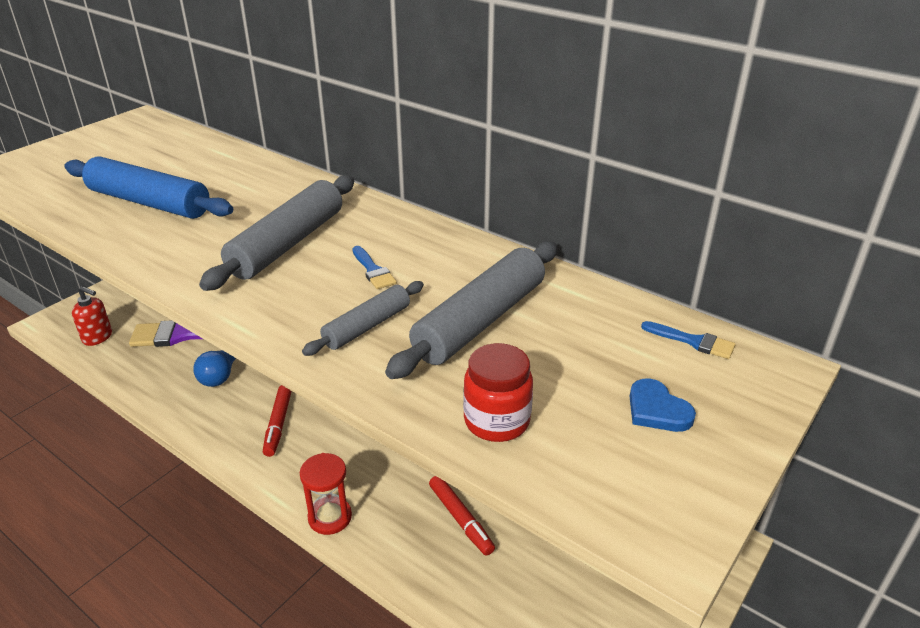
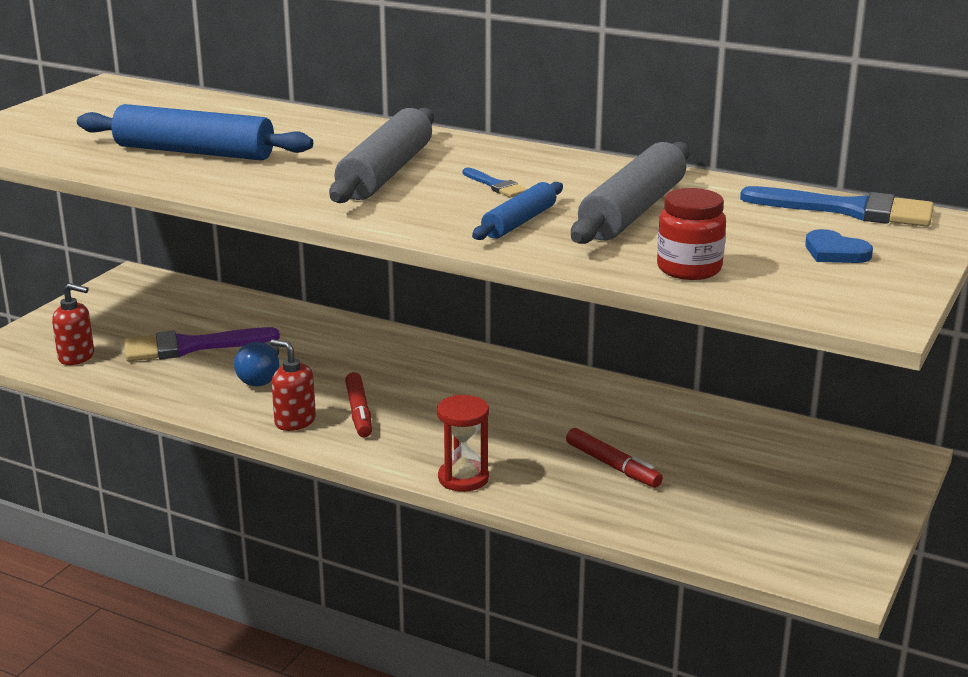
camera: 10 degrees left, 10 degrees down
(224, 429) = (294, 421): none -> red soap dispenser
(367, 326) = (519, 222): grey rolling pin -> blue rolling pin
(693, 341) = (850, 210): blue brush -> blue brush, size x2.03

